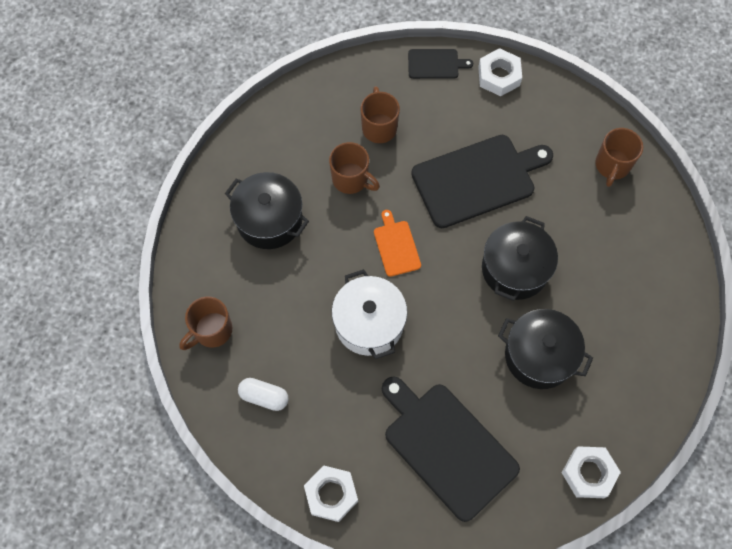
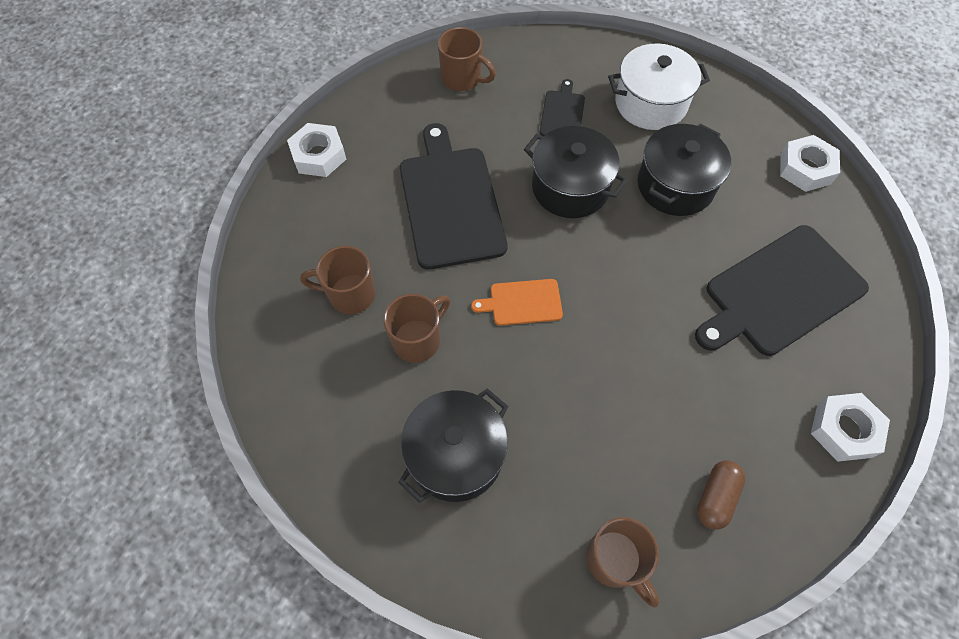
camera: 80 degrees left, 5 degrees down
(264, 396) = (715, 497): white capsule -> brown capsule
(369, 323) = (622, 350): white pot -> white pot (650, 103)
(435, 64) = (279, 216): black cutting board -> black cutting board (562, 113)

